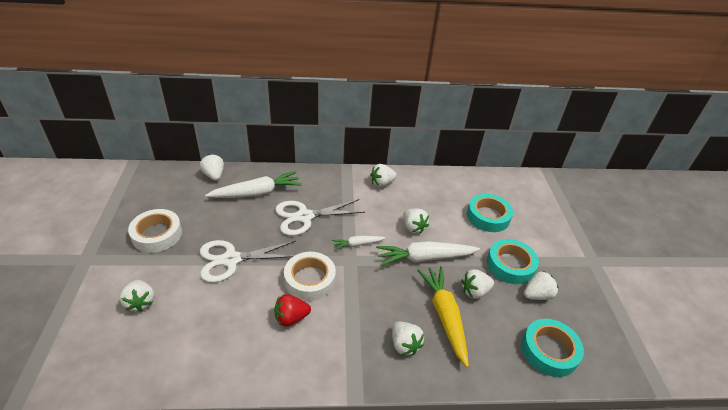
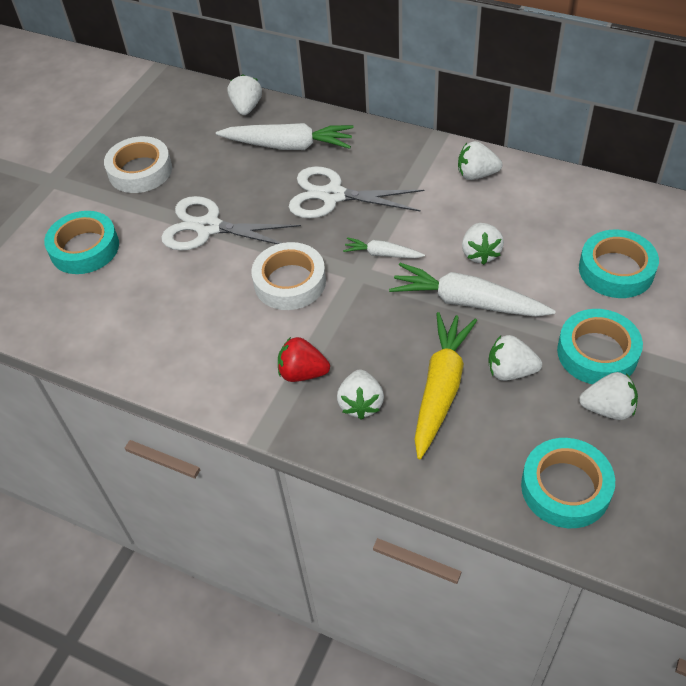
camera: 35 degrees right, 10 degrees up
(140, 302) = (84, 248): white strawberry -> turquoise tape
(291, 318) = (239, 322): red strawberry -> red strawberry (302, 373)

